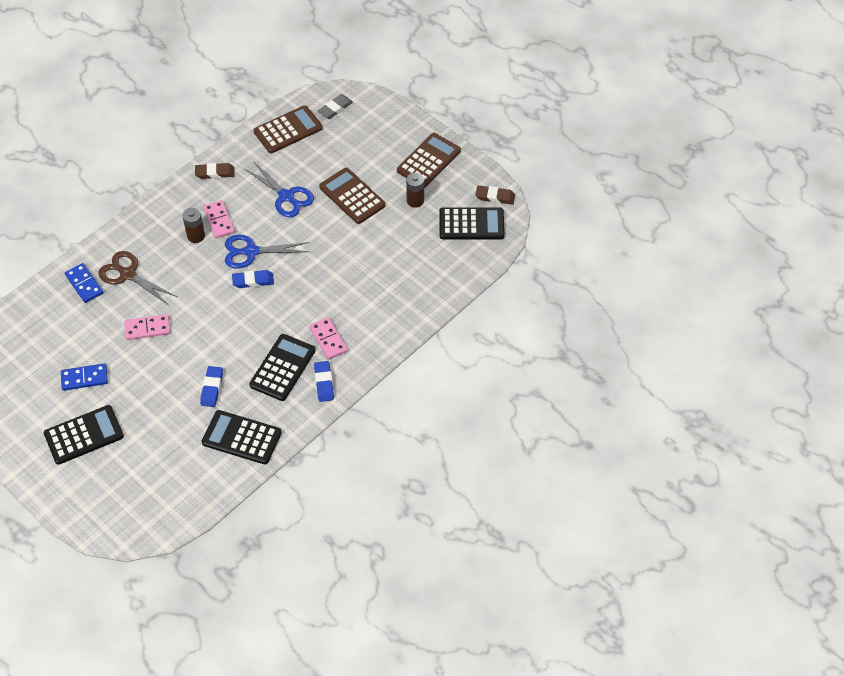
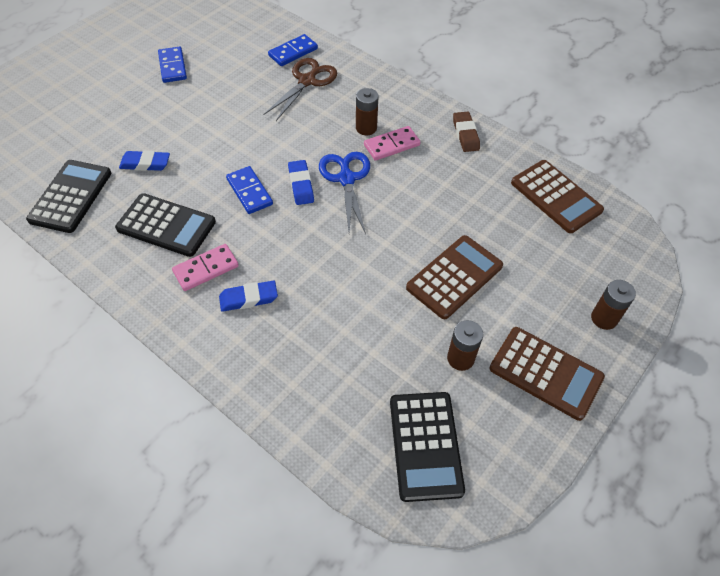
camera: 85 degrees right, 0 degrees up
(84, 435) = (102, 74): black calculator -> none
(147, 328) = (233, 104): pink domino -> none
(255, 314) = (249, 192): none -> blue domino
(286, 196) = (441, 205): blue scissors -> none
(324, 383) = (137, 270): blue eraser -> blue eraser (248, 298)
(335, 109) = (612, 245): grey eraser -> none
(393, 125) = (604, 318): none -> brown battery
(495, 197) = (491, 482): brown eraser -> none

